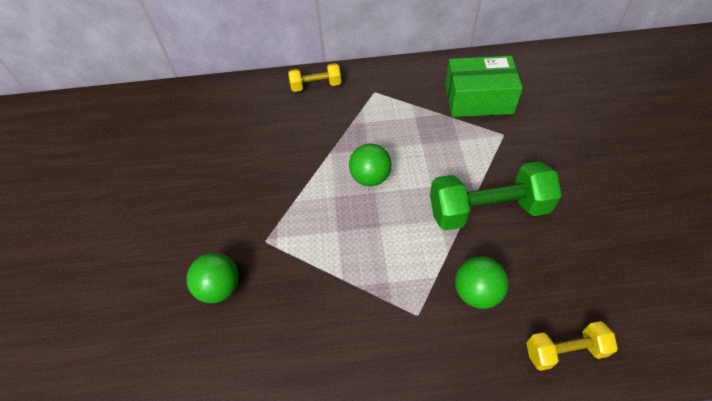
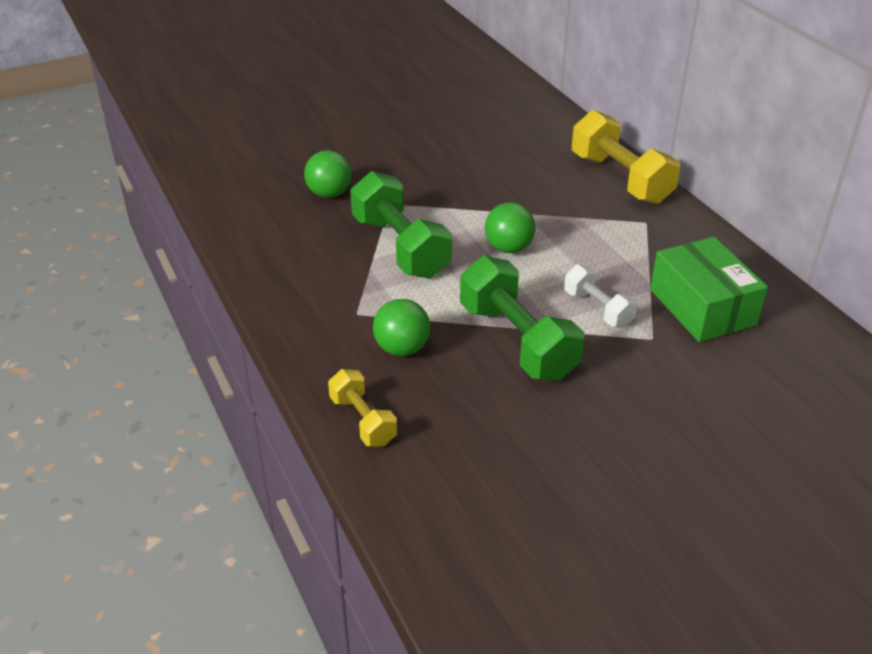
camera: 65 degrees right, 15 degrees down
(316, 86) = (620, 179): yellow dumbbell -> yellow dumbbell, size x1.80
(335, 252) = (400, 247): none -> green dumbbell
(463, 151) = (598, 309): none -> white dumbbell

